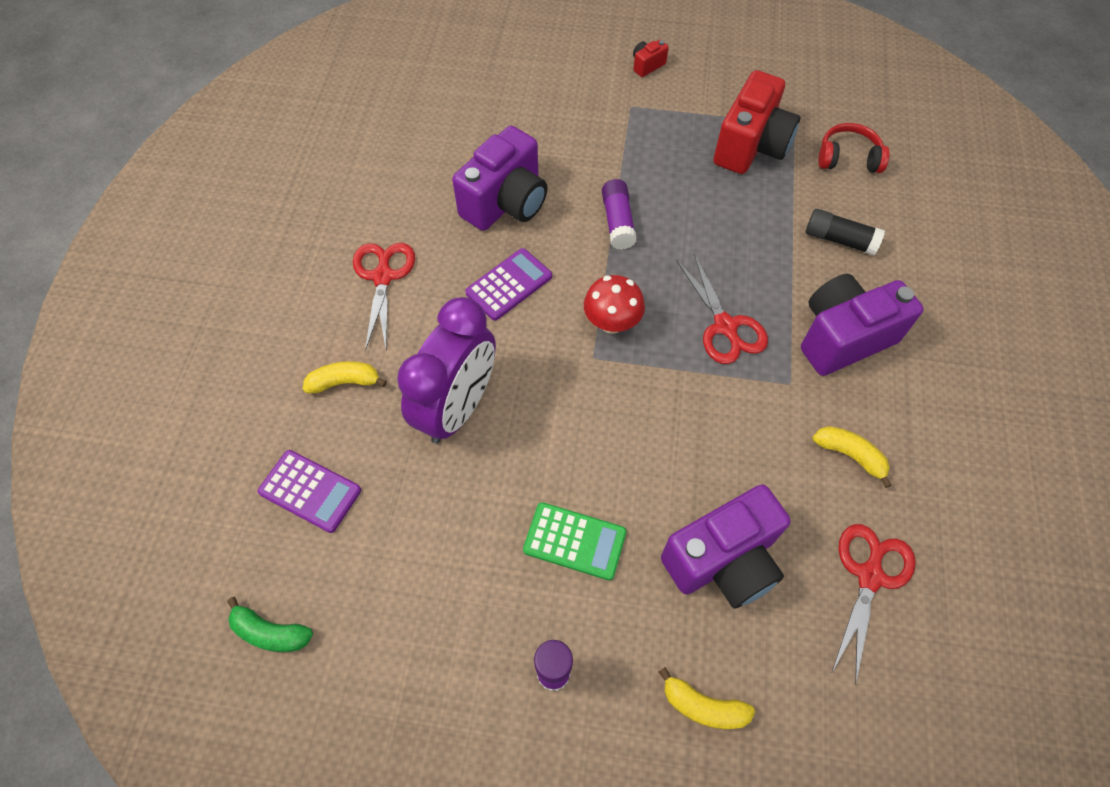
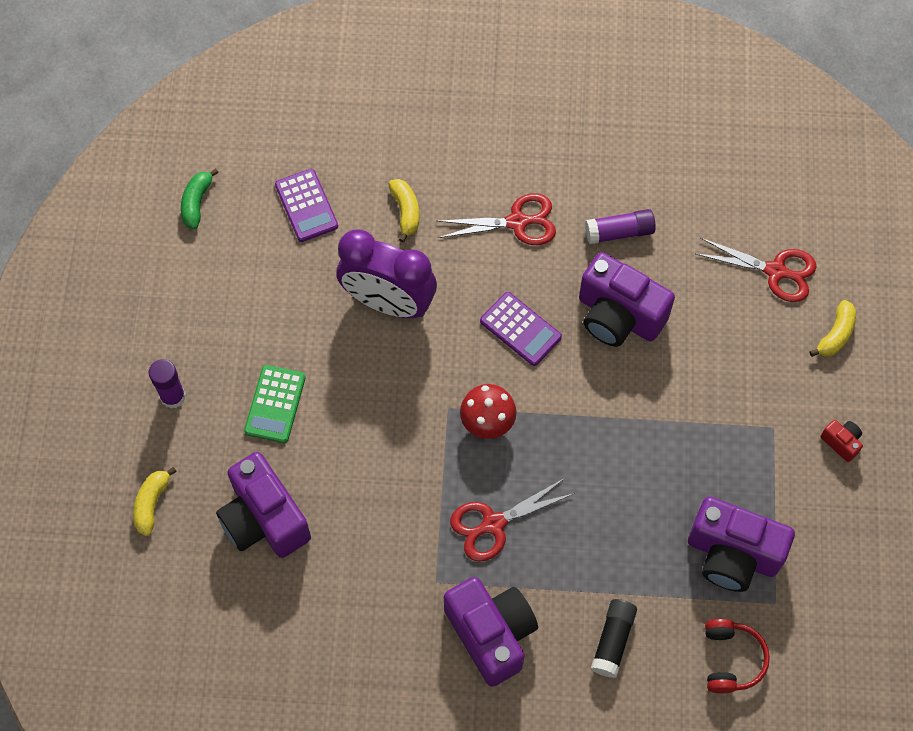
camera: 85 degrees right, 5 degrees up
(310, 491) = (306, 206): purple calculator -> purple calculator turned 45 degrees counterclockwise
(617, 222) = (608, 421): purple glue stick -> purple glue stick (619, 232)
(751, 146) = (732, 554): red camera -> purple camera
(850, 455) = (366, 630): yellow banana -> yellow banana (835, 334)
(869, 576) = (256, 636): red scissors -> red scissors (775, 271)

